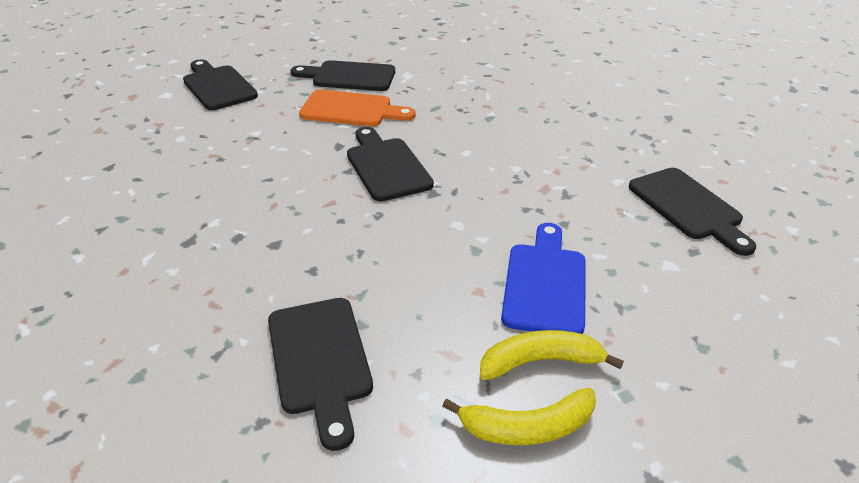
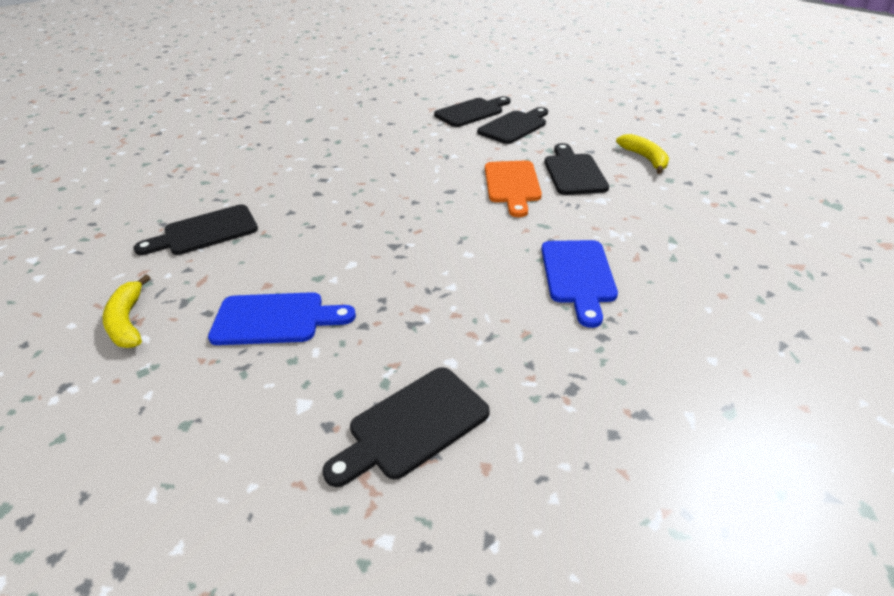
camera: 80 degrees right, 0 degrees up
(386, 166) = (427, 217): black cutting board -> black cutting board (471, 112)
(517, 108) = (578, 275): none -> blue cutting board
(540, 361) = (186, 323): yellow banana -> yellow banana (645, 159)

